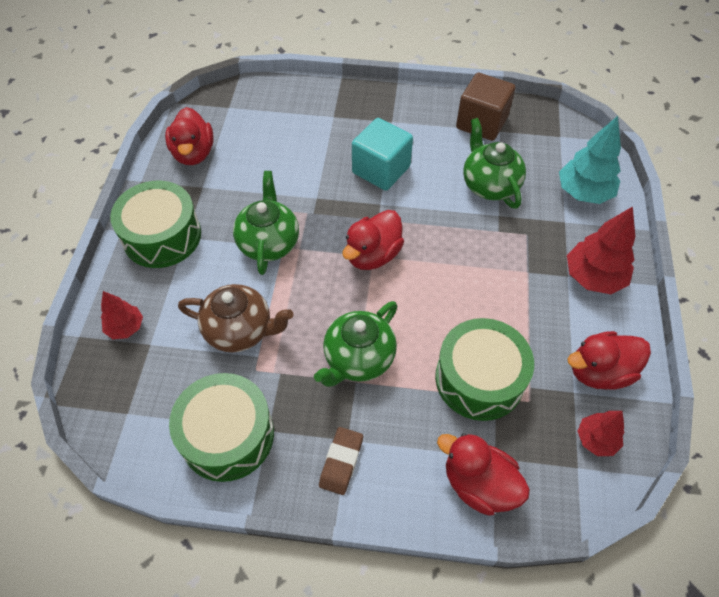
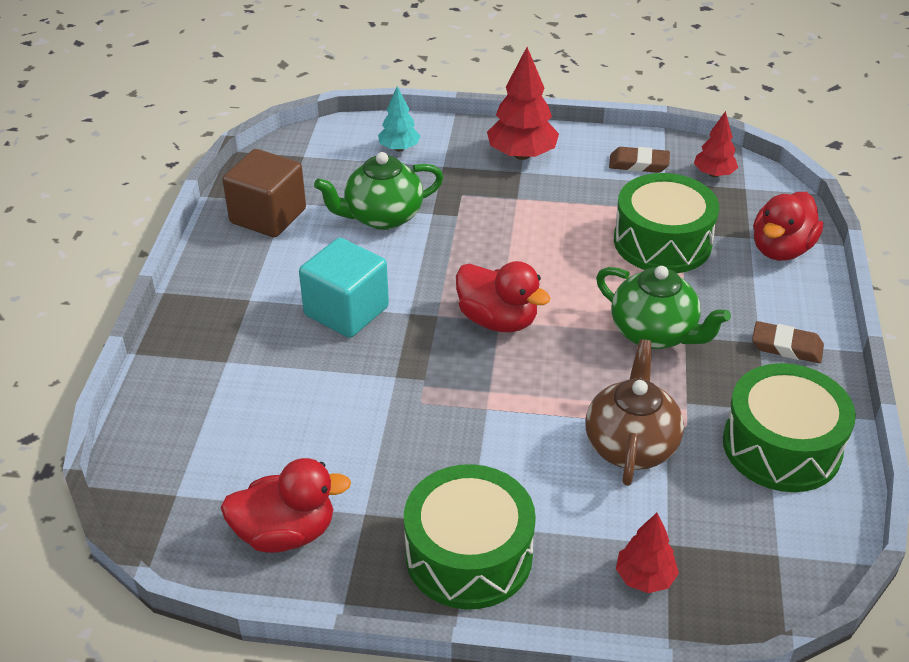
camera: 90 degrees left, 15 degrees down
(269, 243) = (480, 424): green teapot -> none
(583, 193) = (399, 148): turquoise tree -> turquoise tree, size x0.60
(599, 371) = (638, 164): red duck -> brown eraser

